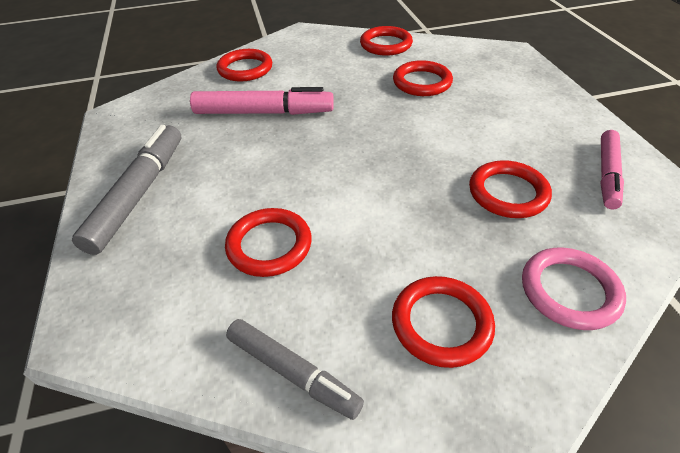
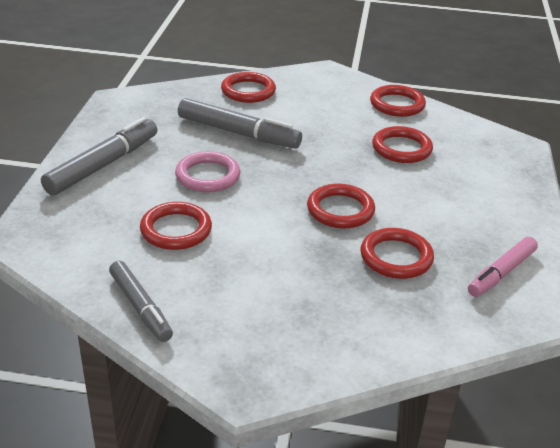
camera: 20 degrees right, 10 degrees down
(263, 112) = (238, 133): pink marker -> grey marker
(441, 323) = (263, 318): red ring -> red ring (340, 210)
(569, 291) = (380, 334): pink ring -> pink ring (208, 176)

